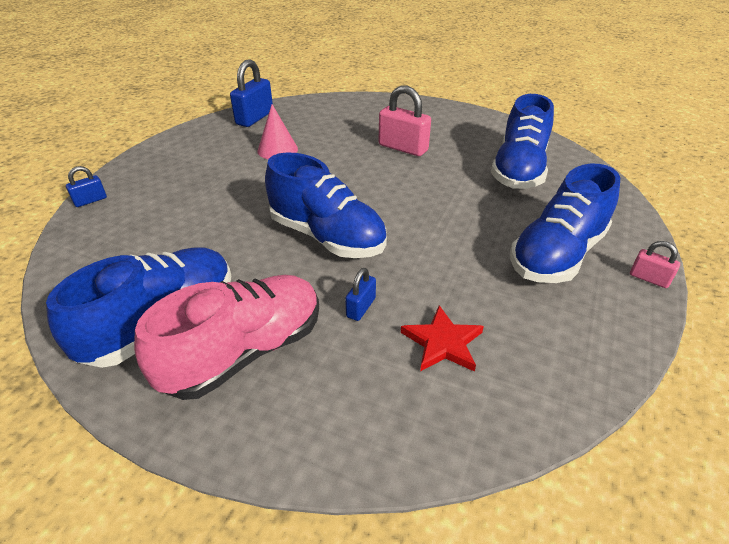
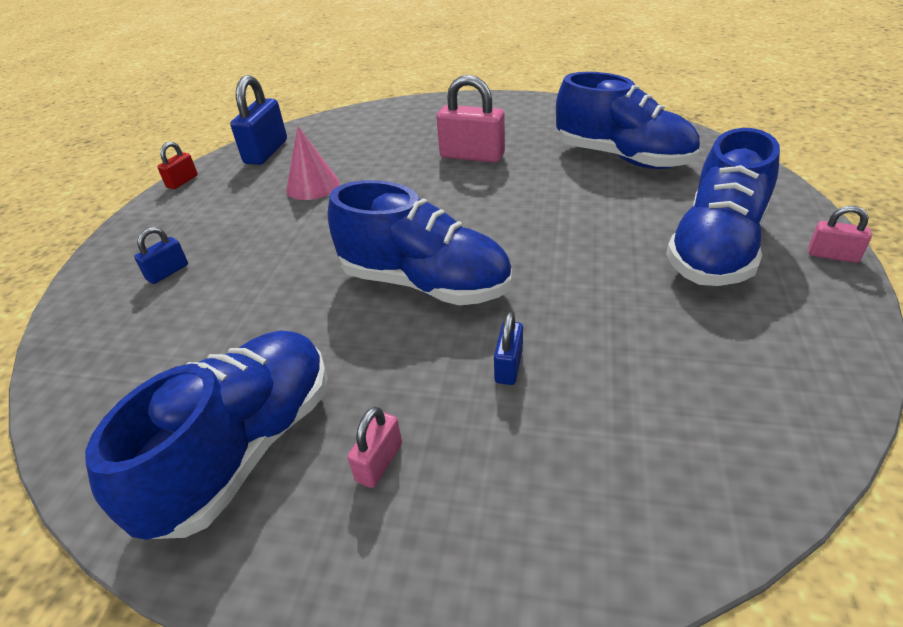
camera: 10 degrees left, 0 degrees up
(90, 200) = (75, 300): blue padlock -> blue padlock (168, 272)
(189, 130) = (182, 181): none -> red padlock
(245, 352) = (379, 462): pink shoe -> pink padlock
(442, 342) = (633, 388): red star -> none
(518, 170) = (622, 158): blue shoe -> blue shoe turned 60 degrees counterclockwise

